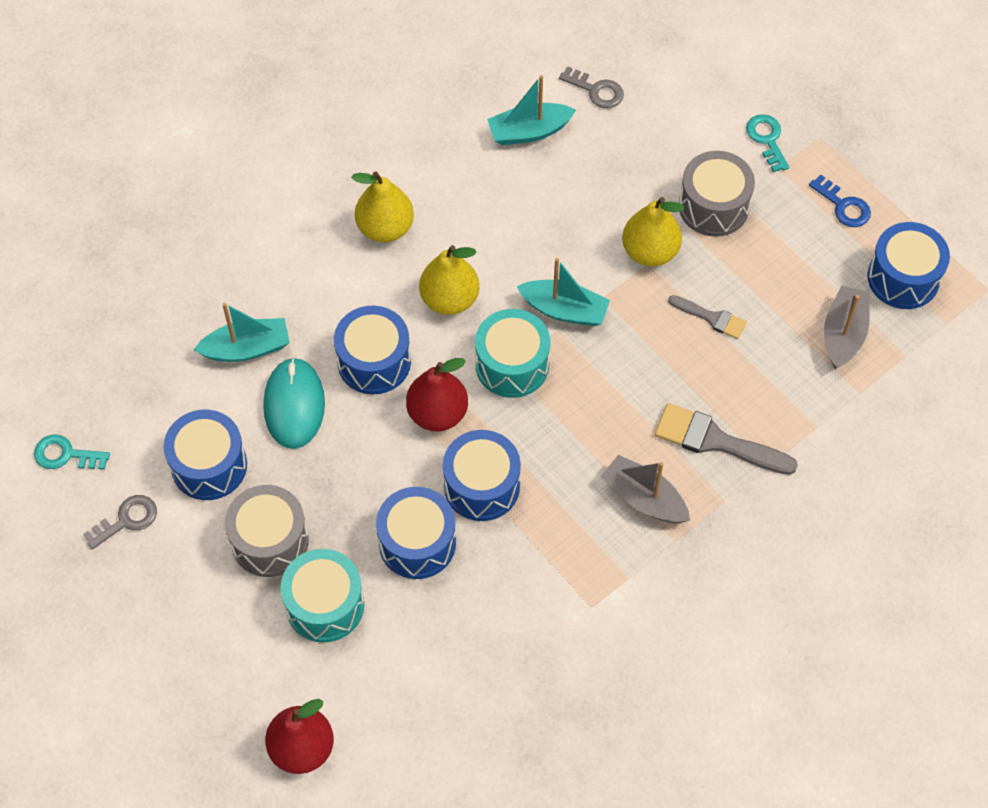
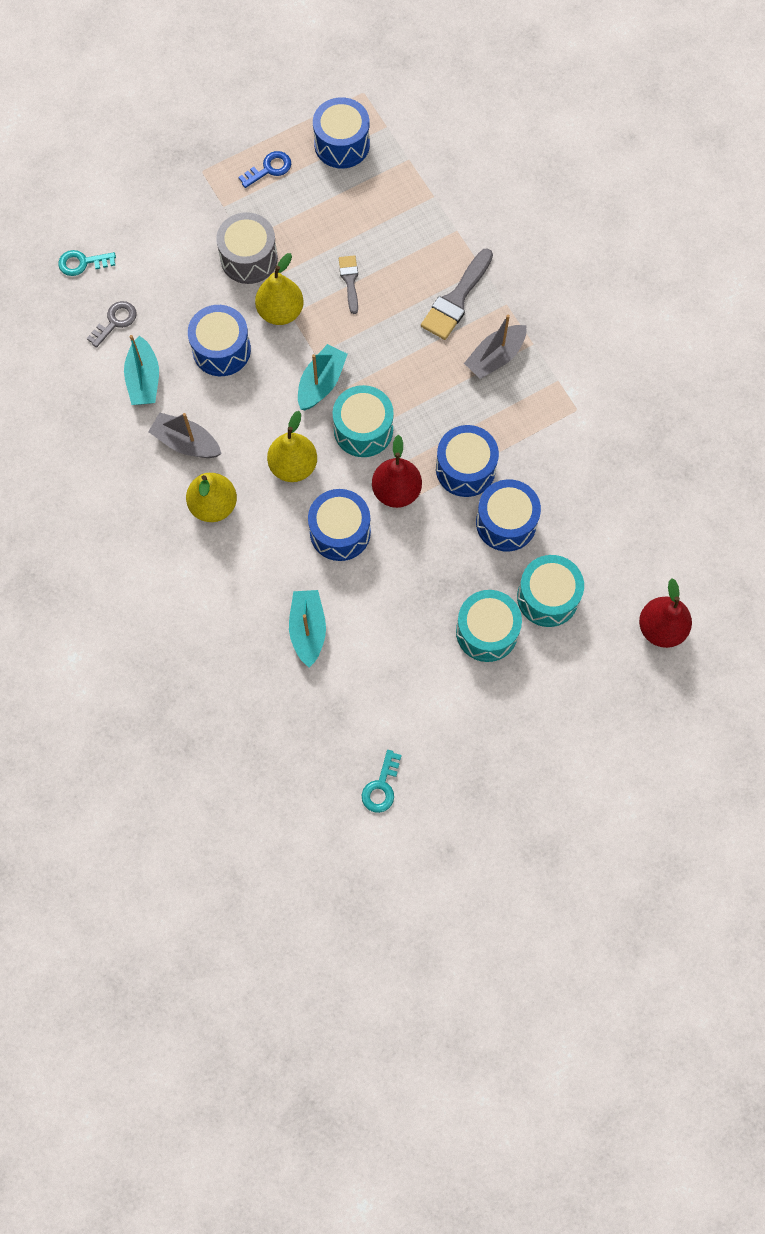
camera: 80 degrees left, 10 degrees up
(126, 520) = (450, 741): grey key -> none
(209, 465) = (412, 671): blue drum -> blue drum (221, 350)
(270, 541) = (487, 632): grey drum -> turquoise drum
(294, 405) = (368, 599): turquoise mouse -> none
(711, 318) = (350, 281): grey brush -> grey brush turned 45 degrees counterclockwise
(767, 139) = (194, 207): turquoise key -> turquoise key (82, 263)
(843, 334) = (382, 195): grey boat -> grey boat (186, 443)

